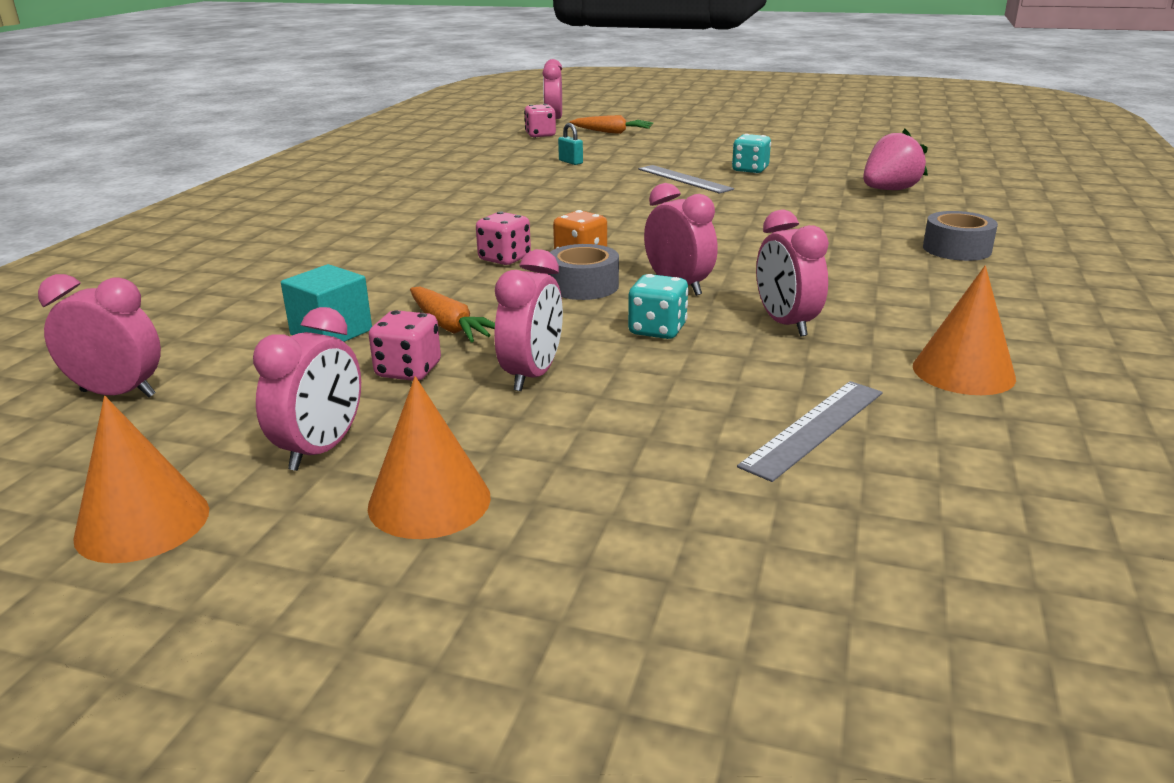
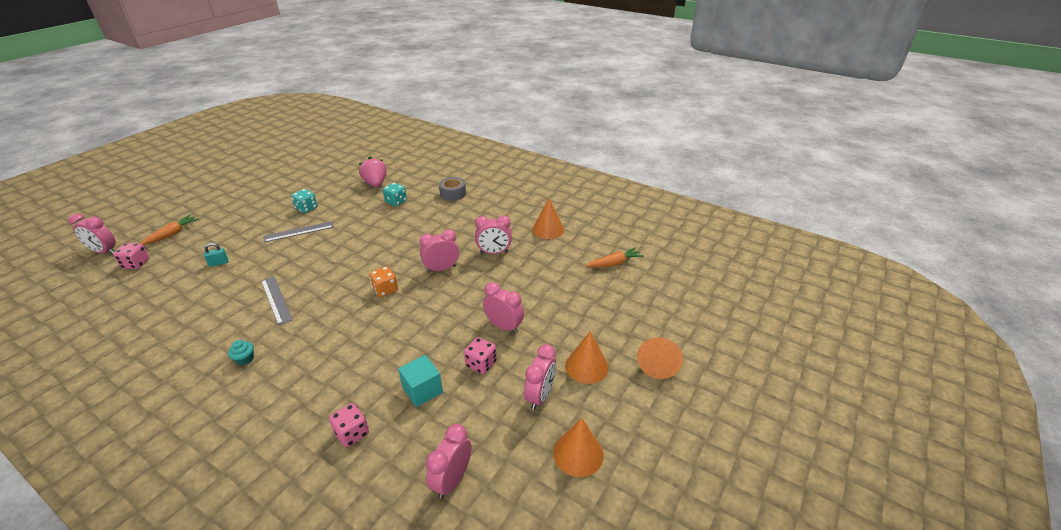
camera: 75 degrees left, 10 degrees up
(321, 450) = (540, 396): pink clock -> pink clock turned 75 degrees clockwise
(382, 216) = (245, 359): none -> turquoise cupcake
(449, 326) = (441, 346): orange carrot -> orange carrot (614, 263)
(473, 638) = (658, 363): none -> orange cone
(504, 259) = (367, 316): pink dice -> pink dice (352, 433)
(583, 286) = (422, 296): grey tape -> none
(657, 330) = (481, 285): turquoise dice -> turquoise dice (396, 202)
(814, 428) = (570, 269): grey ruler -> grey ruler (276, 300)

